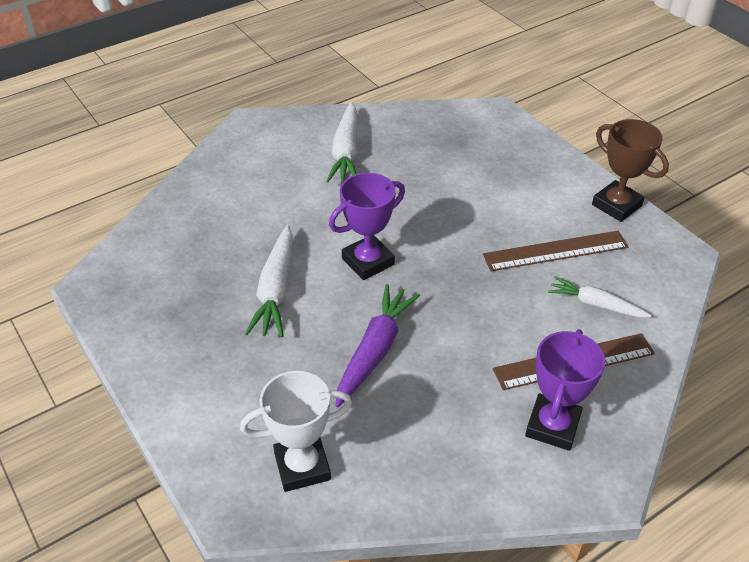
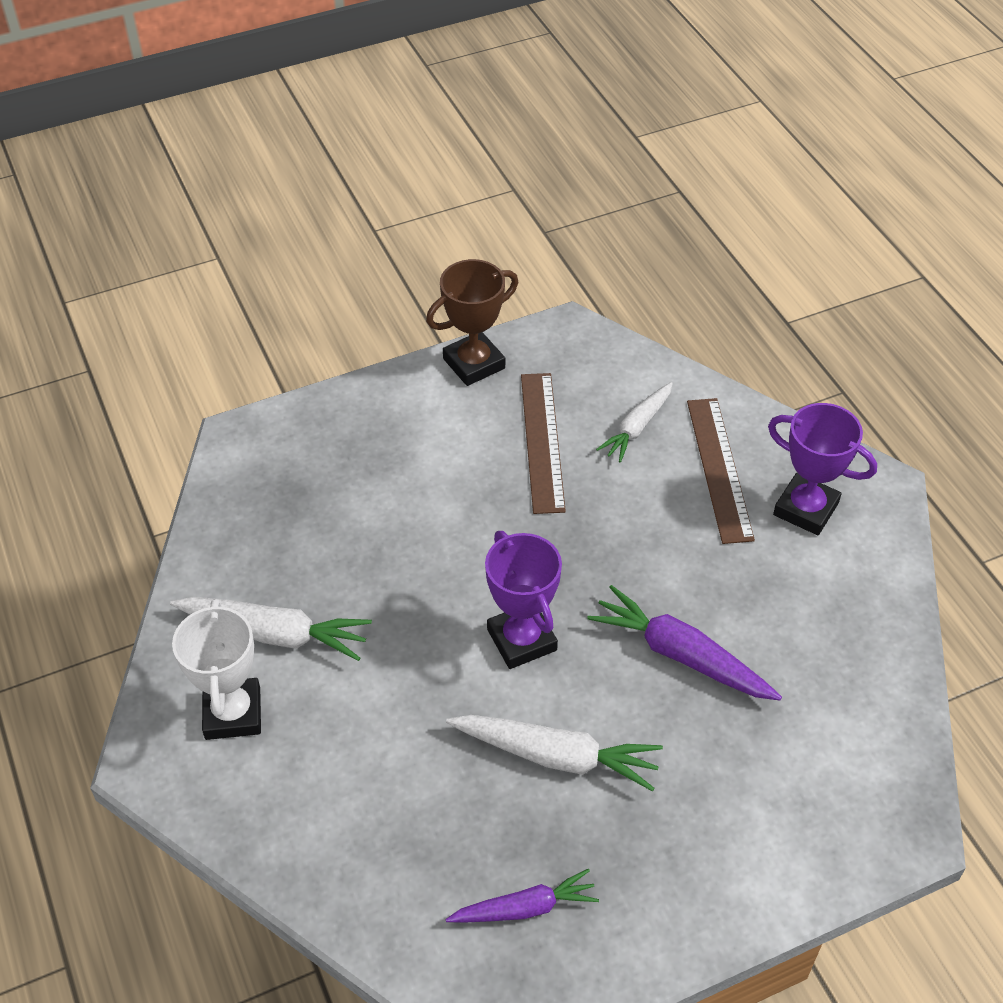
camera: 80 degrees left, 5 degrees up
(162, 287) = (525, 908): none -> purple carrot
(302, 466) = (849, 753): white trophy -> white trophy (233, 713)

